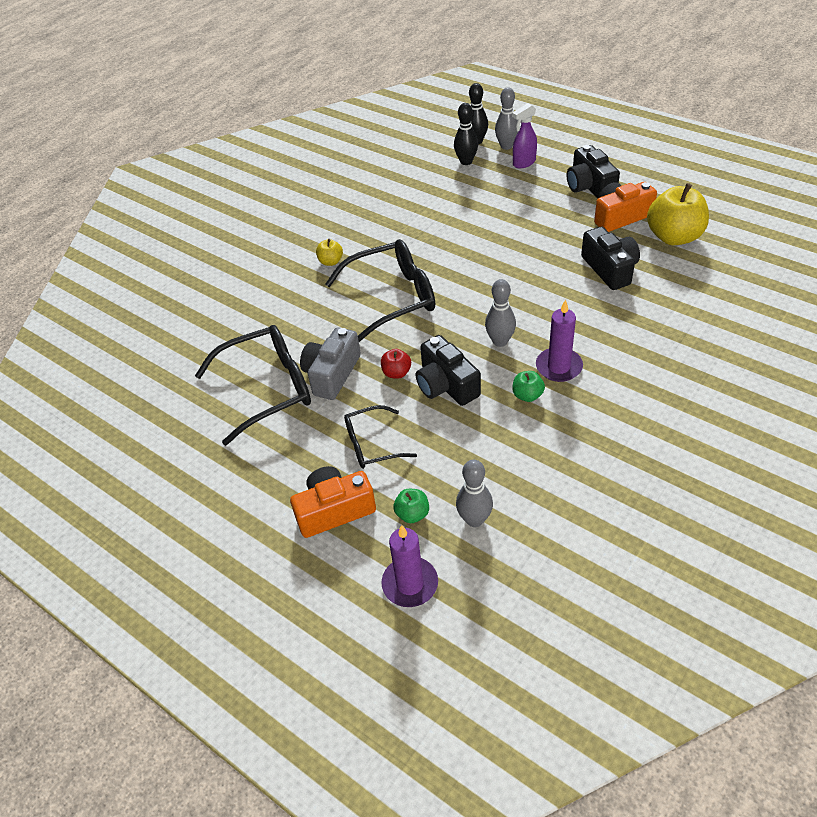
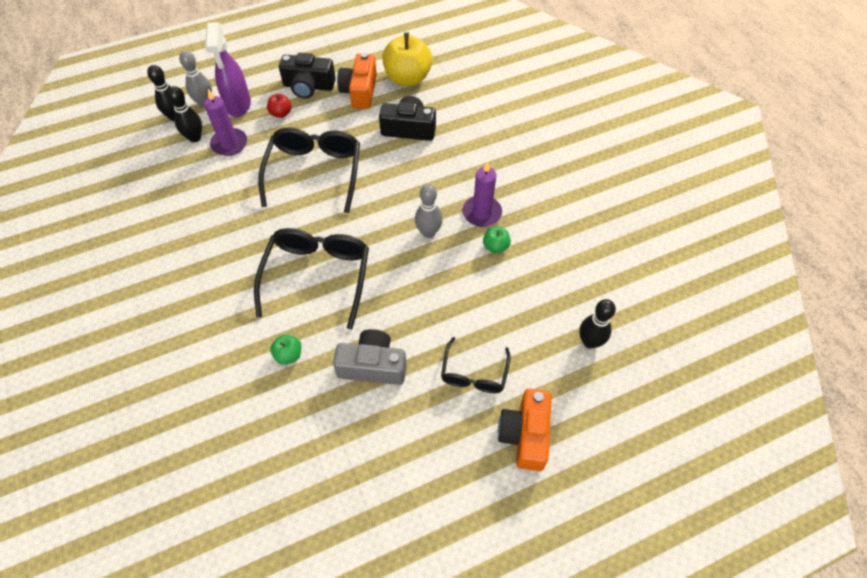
camera: 65 degrees left, 10 degrees up
(268, 388) = (351, 426): black glasses -> black glasses (314, 172)
(331, 262) = (227, 299): yellow apple -> none
(332, 374) = (373, 366): grey camera -> grey camera turned 135 degrees clockwise
(396, 373) = (408, 317): red apple -> red apple (281, 113)
(410, 584) = (624, 414): purple candle -> purple candle (229, 144)
(412, 514) = (561, 380): green apple -> green apple (288, 355)
(446, 385) = (447, 291): black camera -> none
(474, 519) = (589, 342): grey bowling pin -> black bowling pin
(523, 163) = (238, 105): purple spray bottle -> purple spray bottle, size x1.51

